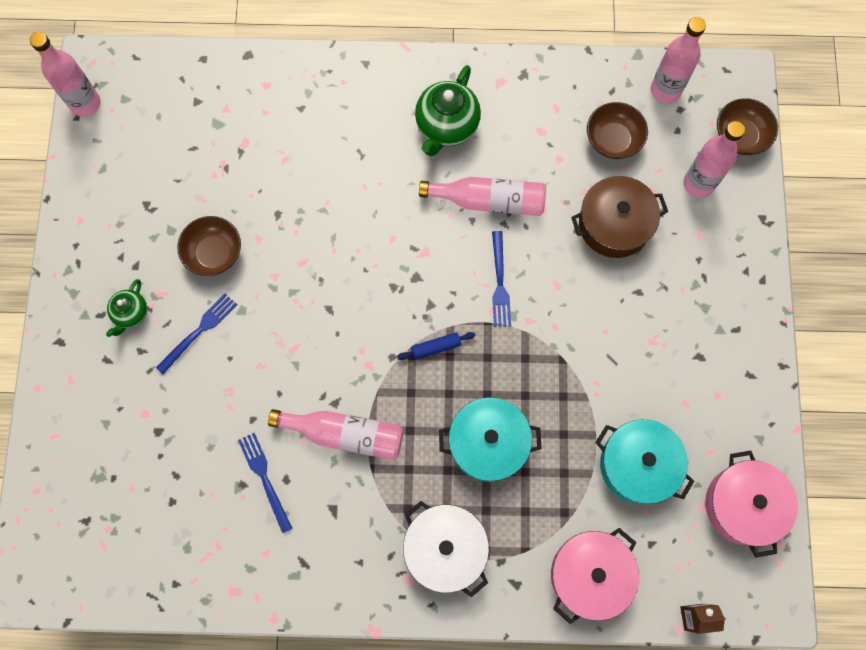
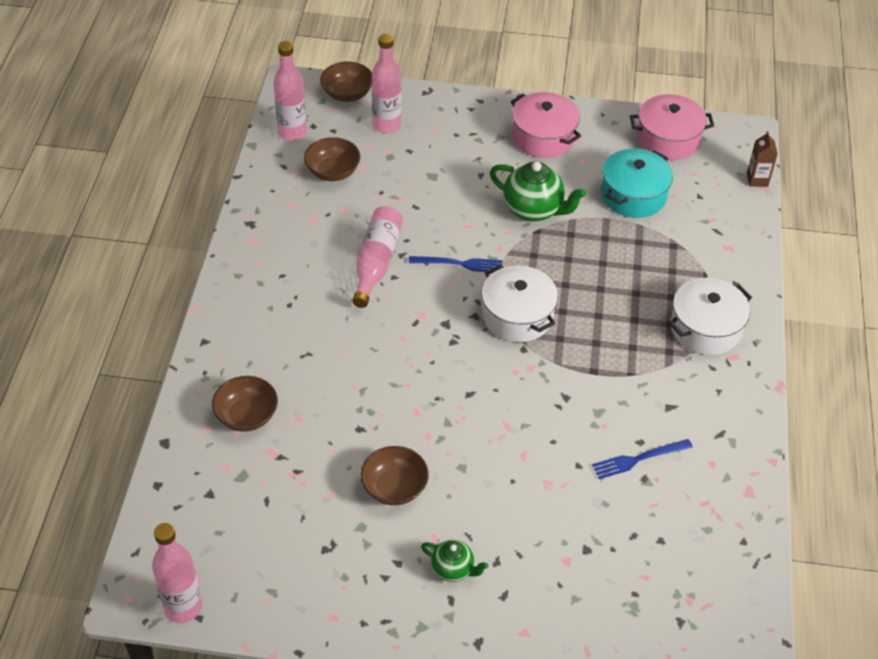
camera: 85 degrees left, 25 degrees down
(199, 331) = (480, 506): blue fork -> none
(283, 115) = (247, 416): none -> brown bowl
(345, 434) = (597, 392): pink bottle -> none
(436, 347) = (517, 316): blue rolling pin -> white pot
(446, 127) = (292, 285): green teapot -> green teapot (533, 210)
(488, 443) = (610, 288): turquoise pot -> none
(589, 575) = (726, 236): pink pot -> pink pot (543, 137)
(614, 224) = (415, 181): brown pot -> none

